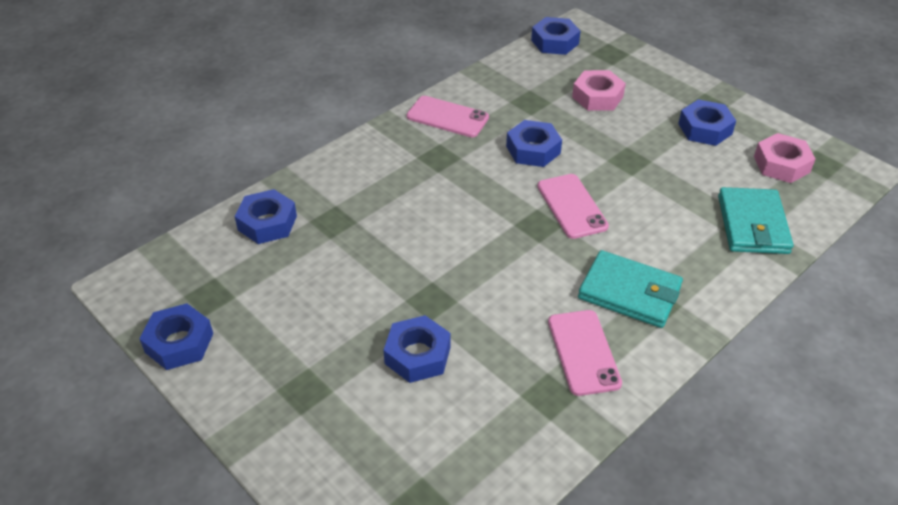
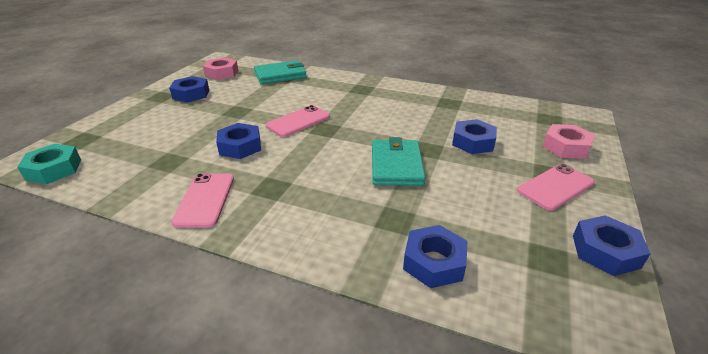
camera: 115 degrees left, 10 degrees down
(555, 42) = (54, 169): blue nut -> turquoise nut
(583, 352) = (413, 100): pink phone -> pink phone (555, 187)
(597, 97) = (155, 134): pink nut -> pink nut (566, 147)
(629, 292) = (359, 95): turquoise wallet -> turquoise wallet (396, 166)

